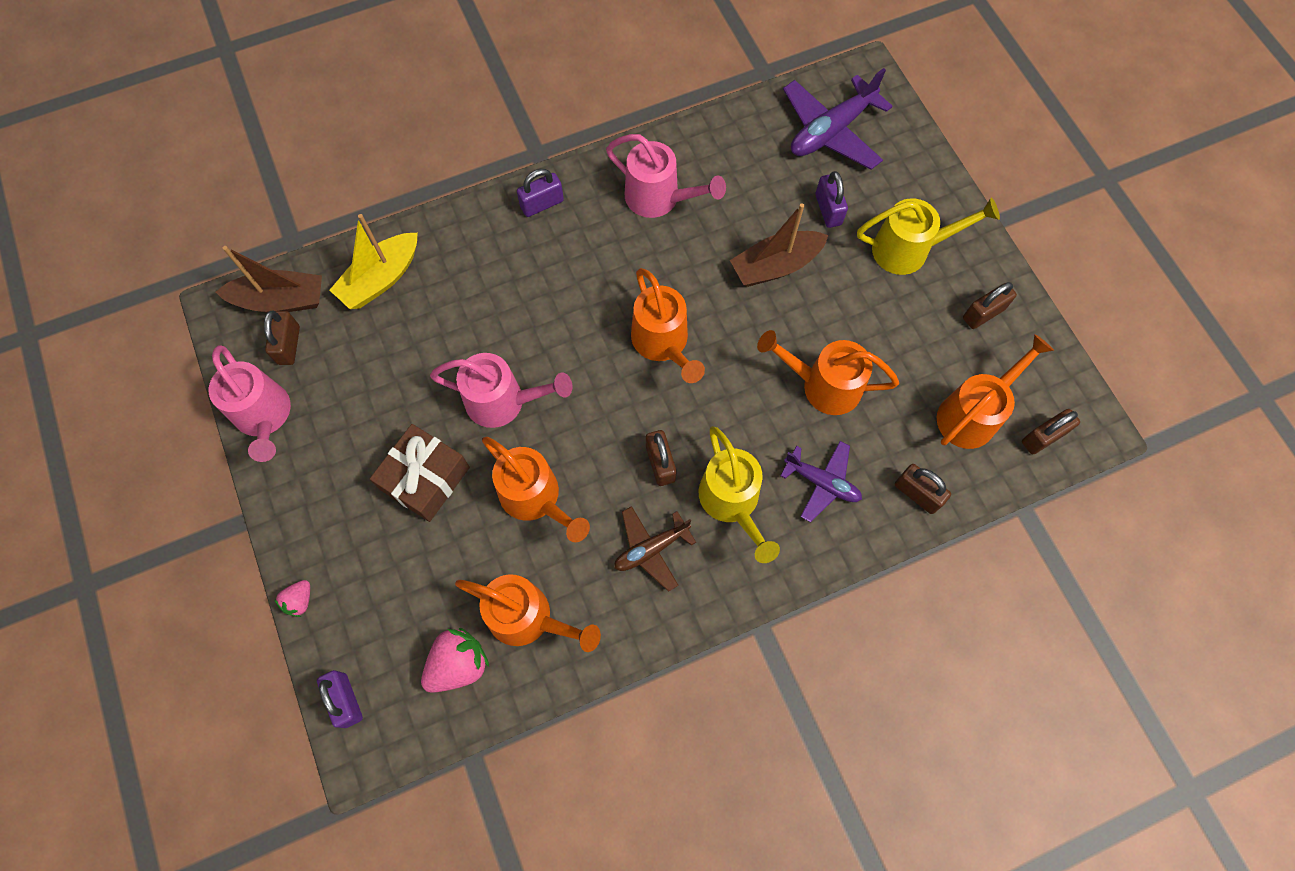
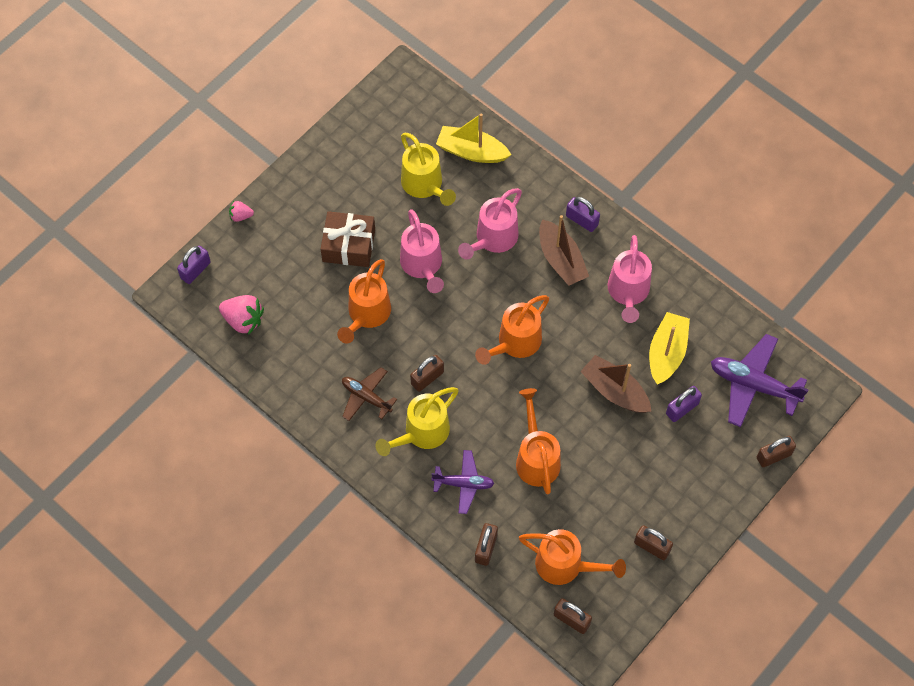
camera: 65 degrees right, 5 degrees down
(265, 417) = (343, 136): pink watering can -> pink watering can (493, 239)
(281, 300) = (425, 103): brown boat -> brown boat (561, 260)
(289, 345) = (397, 124): brown padlock -> brown padlock (774, 456)
(528, 618) = (289, 346): orange watering can -> none
(753, 194) = (667, 353): none -> yellow boat
(822, 482) = (463, 484): purple plane -> purple plane turned 90 degrees counterclockwise
(909, 250) = (678, 477): yellow watering can -> yellow watering can (425, 185)

